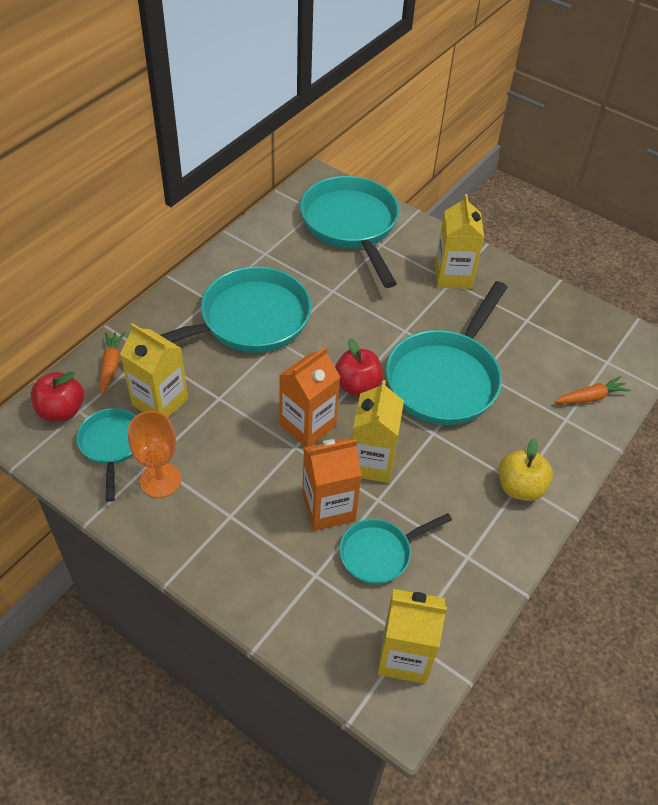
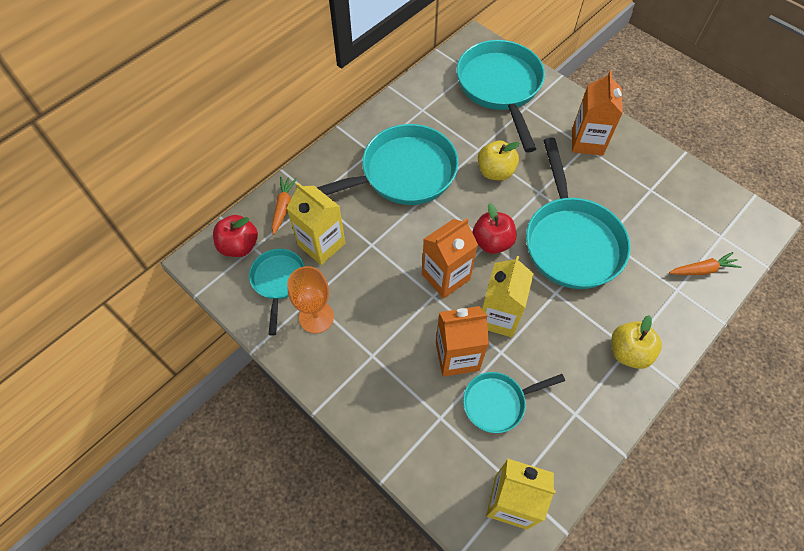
camera: 10 degrees right, 10 degrees up
(354, 312) = (495, 172): none -> yellow apple
(445, 378) = (571, 241): turquoise pan -> turquoise pan turned 45 degrees counterclockwise
(453, 276) = (587, 142): yellow carton -> orange carton

